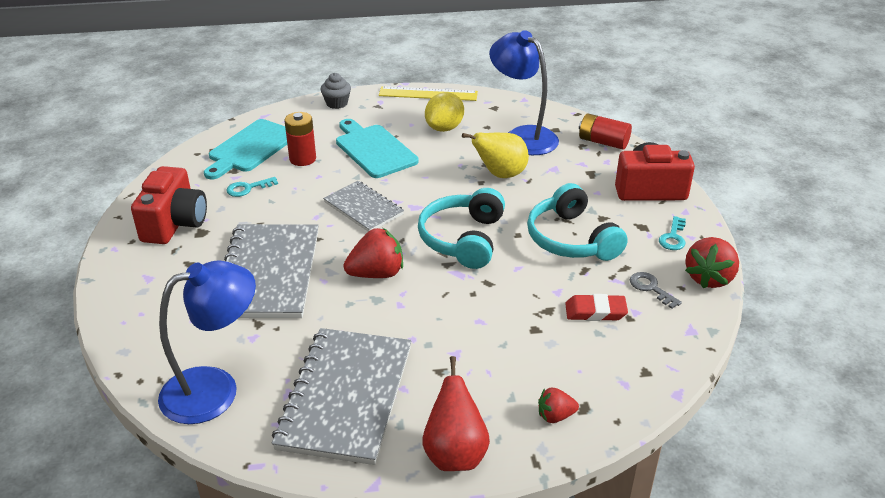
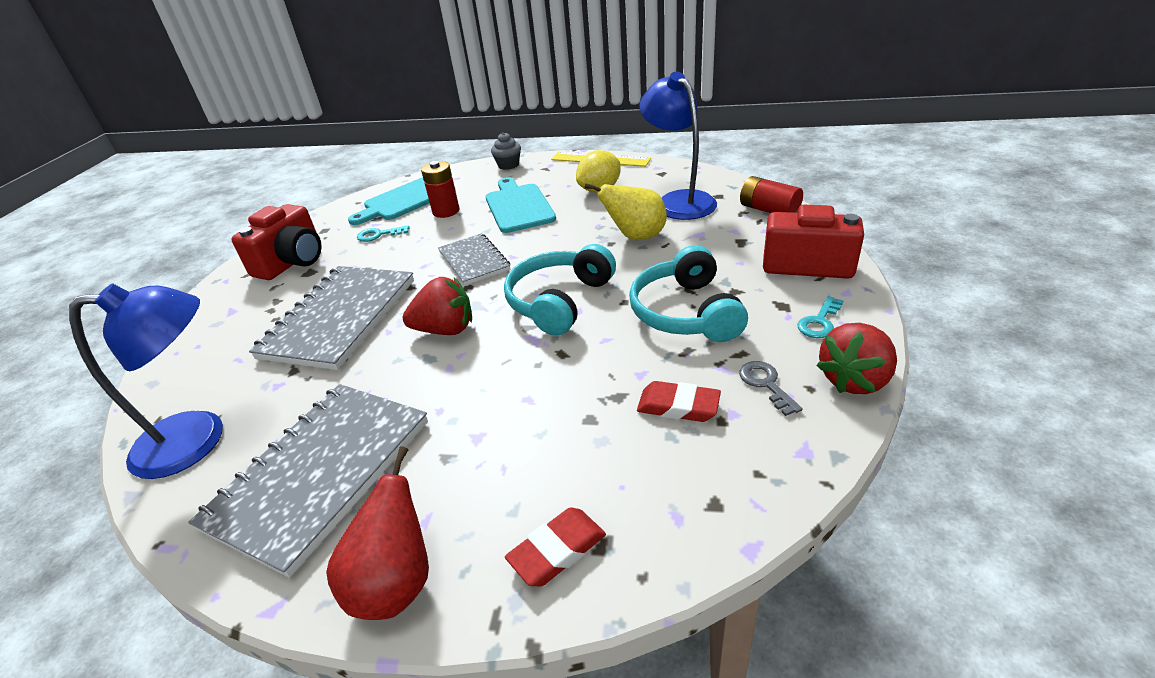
camera: 20 degrees right, 0 degrees up
(555, 416) = (557, 550): red strawberry -> red eraser

